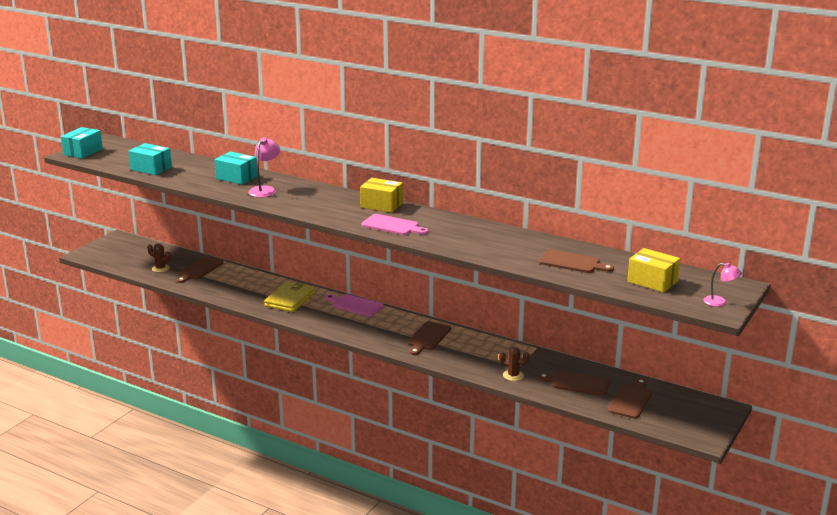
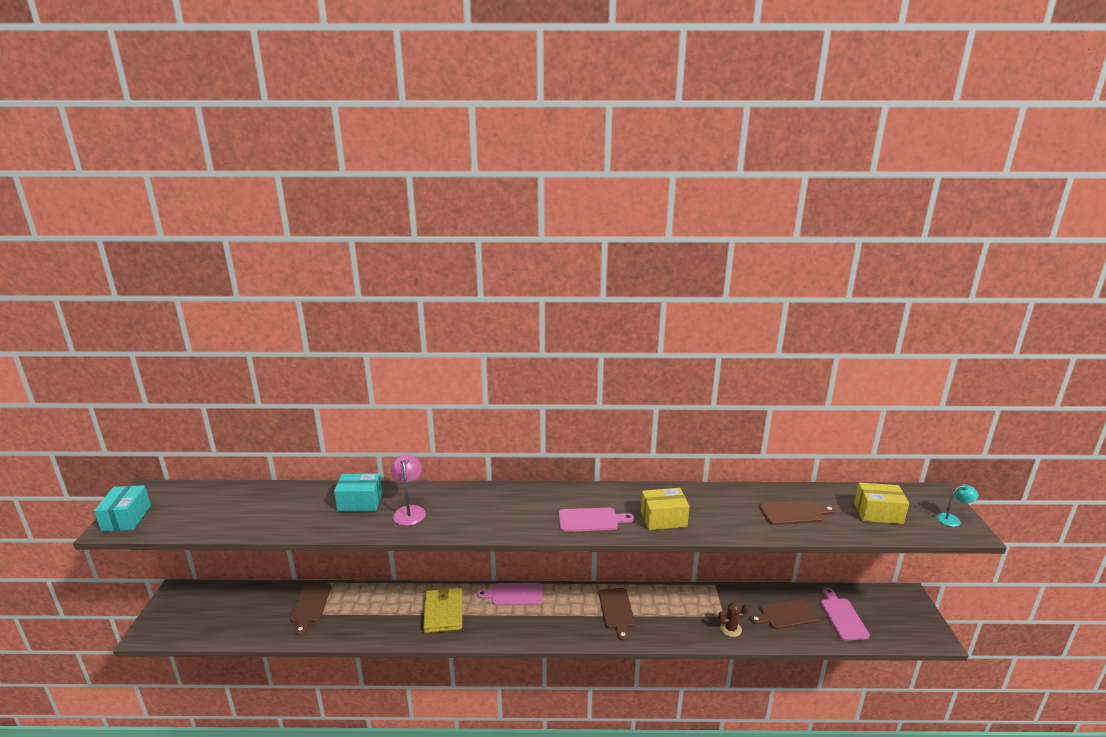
camera: 30 degrees left, 0 degrees up
(151, 168) = (242, 519): turquoise box -> none
(160, 268) = (262, 621): brown cactus -> none
(381, 205) = (550, 494): yellow box -> yellow box (663, 519)
(631, 400) = (842, 617): brown cutting board -> pink cutting board
(720, 302) = (953, 519): pink lamp -> turquoise lamp

